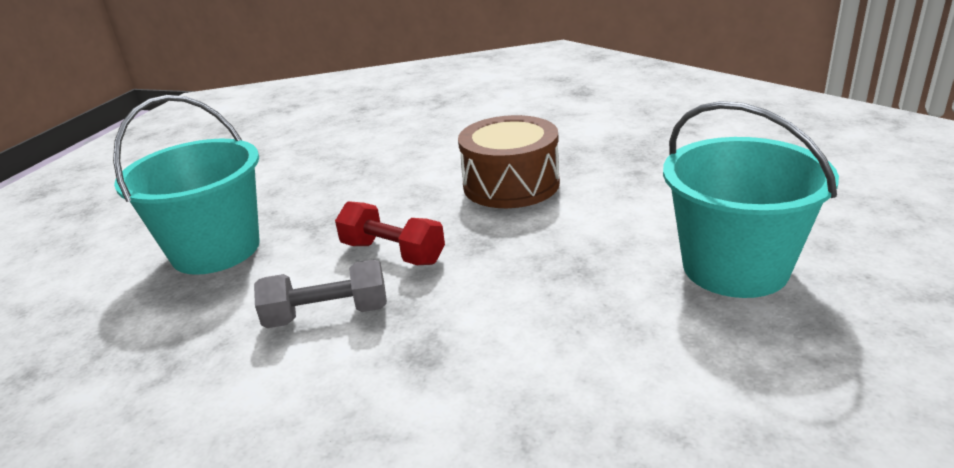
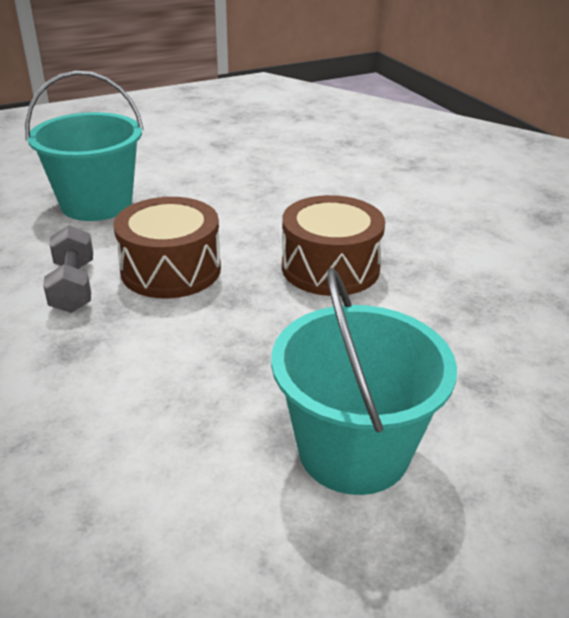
camera: 40 degrees right, 5 degrees up
(327, 315) = (73, 286): grey dumbbell -> grey dumbbell turned 45 degrees clockwise
(393, 253) = (171, 270): red dumbbell -> brown drum

